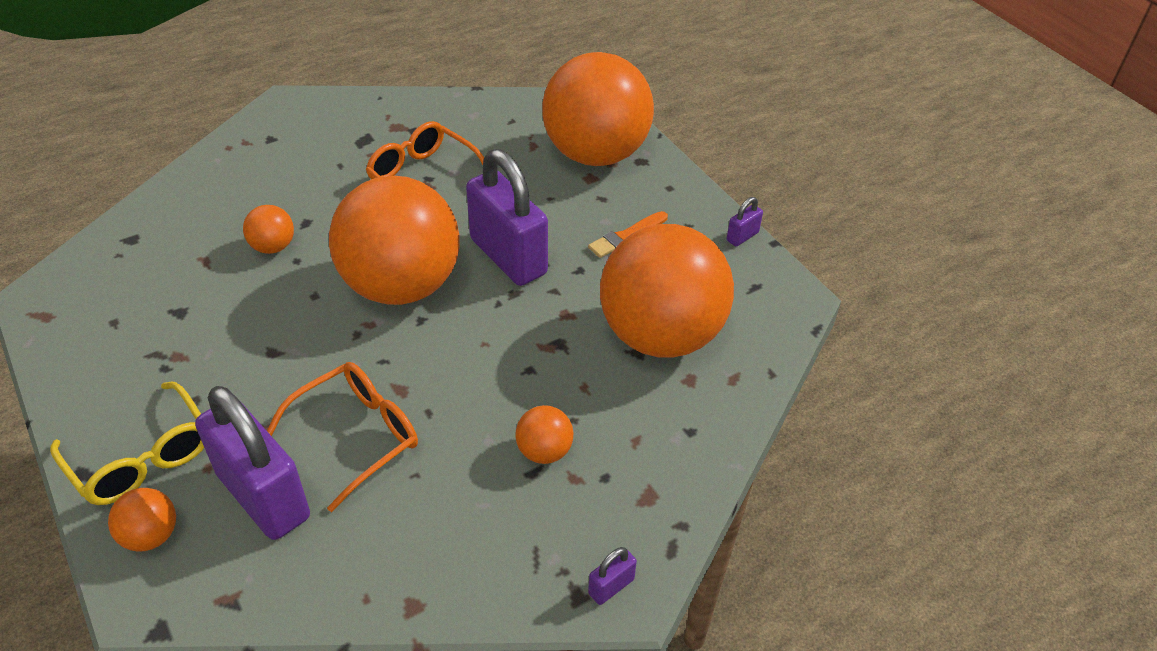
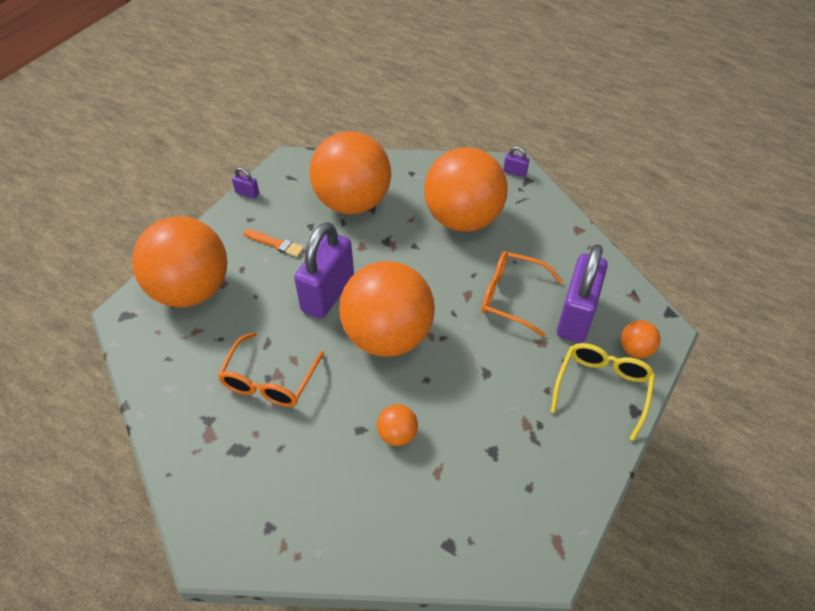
camera: 115 degrees left, 5 degrees up
(544, 451) = (463, 219): orange ball -> orange ball, size x2.48

